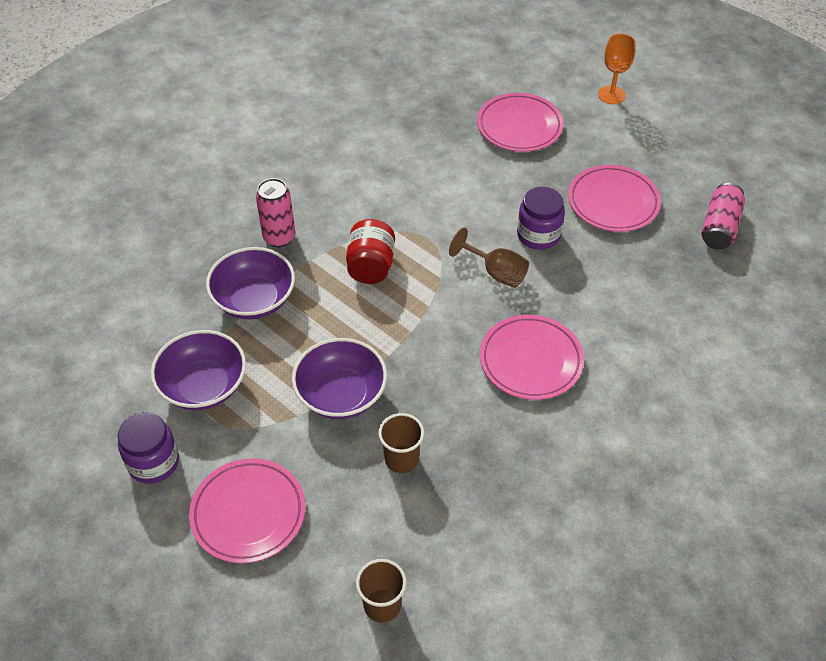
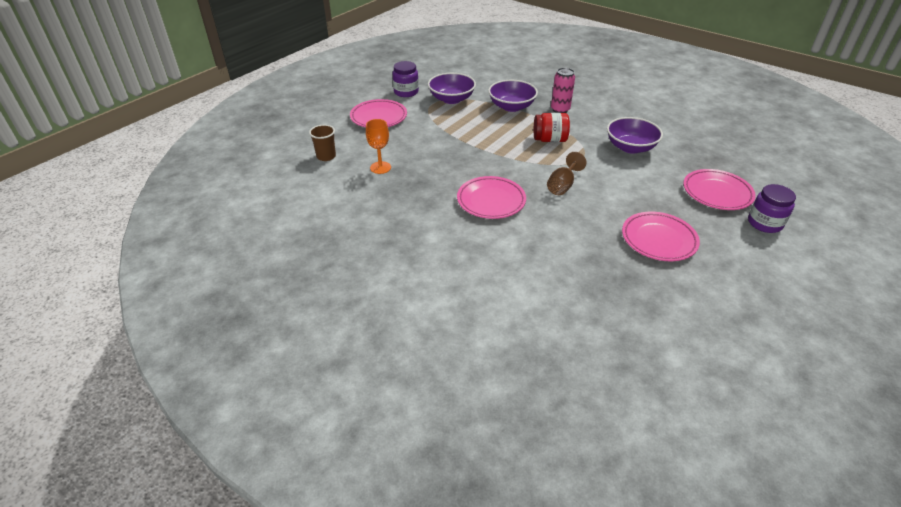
camera: 85 degrees right, 10 degrees down
(341, 394) = (453, 136): purple bowl -> purple bowl (630, 147)
(401, 459) = (412, 157): brown cup -> none
(538, 235) = (605, 203): purple jar -> purple jar (764, 223)
(611, 95) = (794, 241): orange goblet -> orange goblet (380, 167)
(719, 227) = (661, 301): pink can -> none

